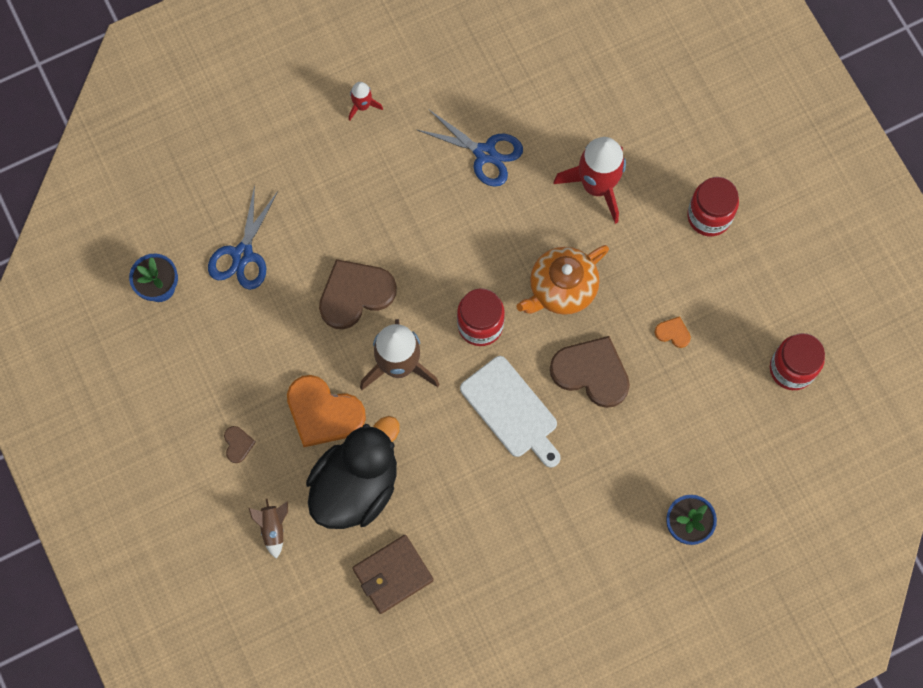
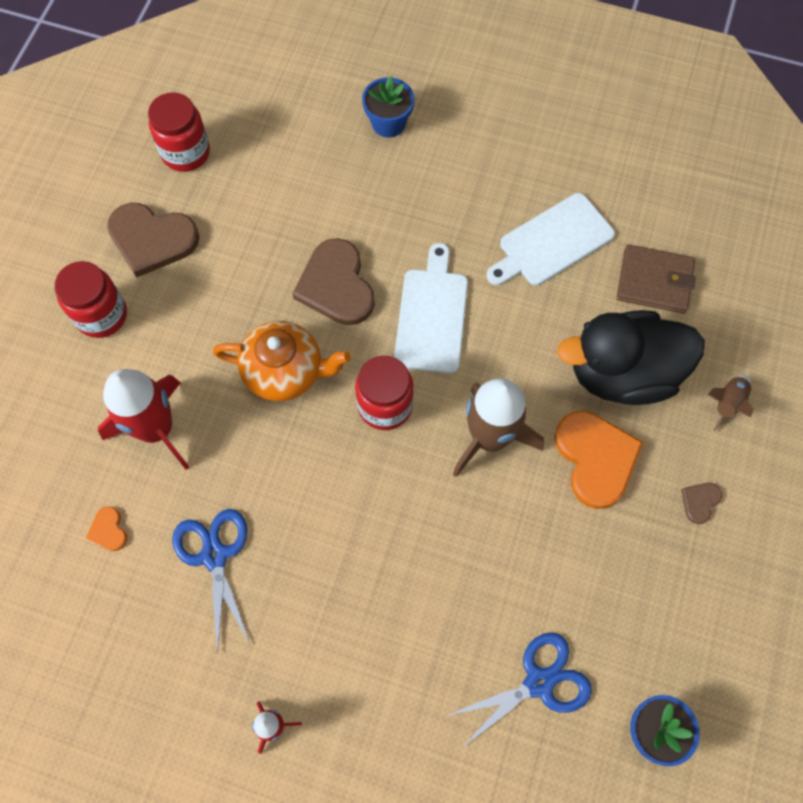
camera: 135 degrees left, 5 degrees down
(355, 294) = (467, 538): brown heart -> brown heart (152, 239)
(486, 539) = (552, 242): none -> white cutting board
(673, 333) = (239, 256): orange heart -> orange heart (108, 530)

